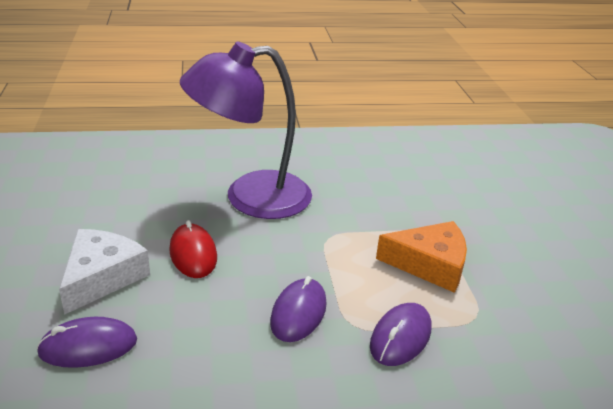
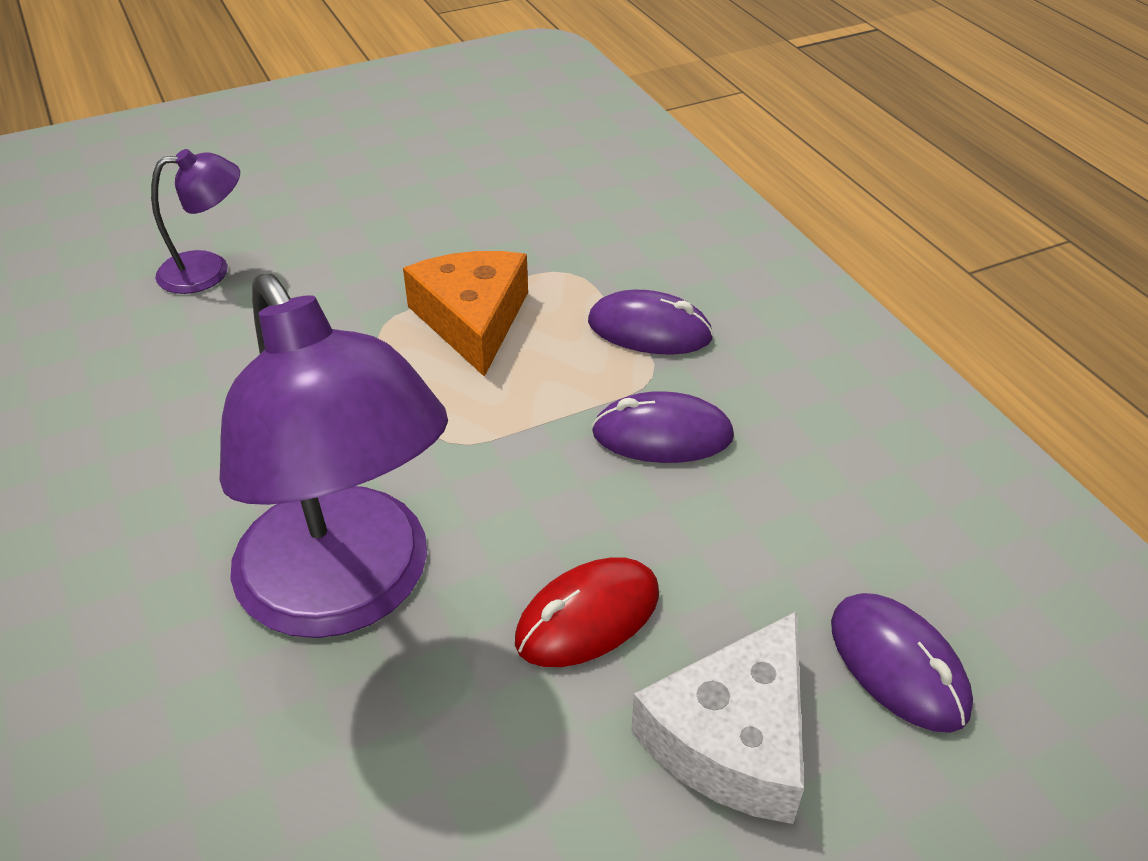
camera: 105 degrees left, 10 degrees up
(102, 277) = (733, 737): white cheese -> white cheese turned 60 degrees counterclockwise
(493, 187) = (209, 270): none -> purple lamp

